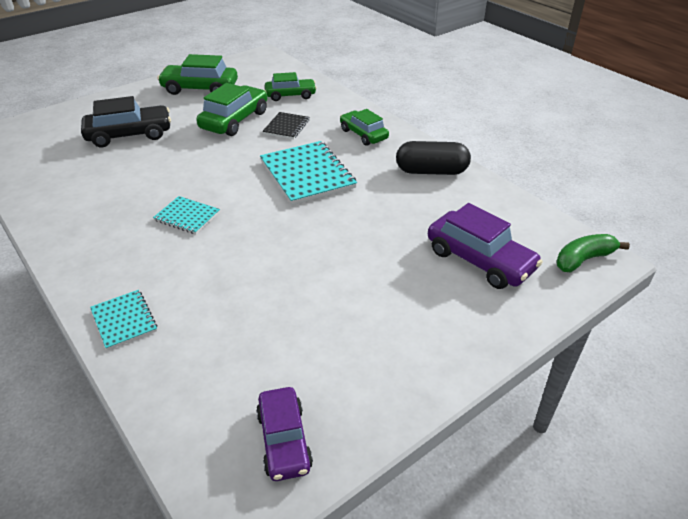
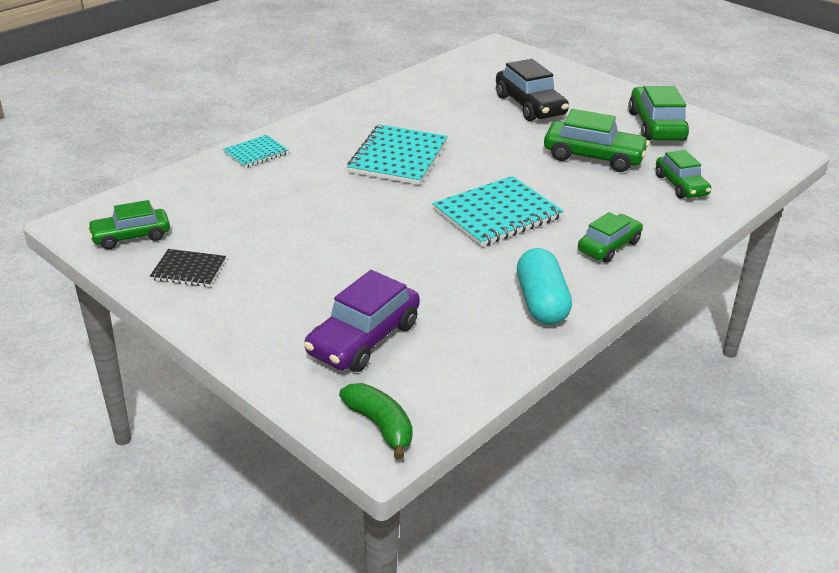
camera: 80 degrees right, 5 degrees down
(187, 216) = (398, 157): turquoise notebook -> turquoise notebook, size x1.84
(284, 440) = (131, 236): purple car -> green car
(286, 127) = (597, 191): black notebook -> black notebook (189, 270)
(431, 171) = (541, 302): black capsule -> turquoise capsule

